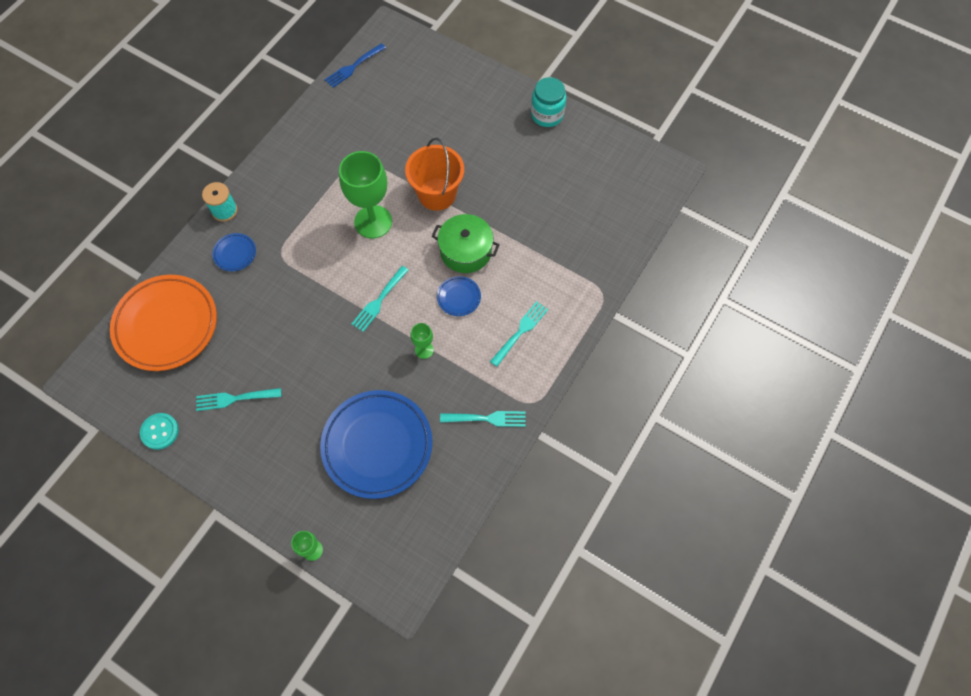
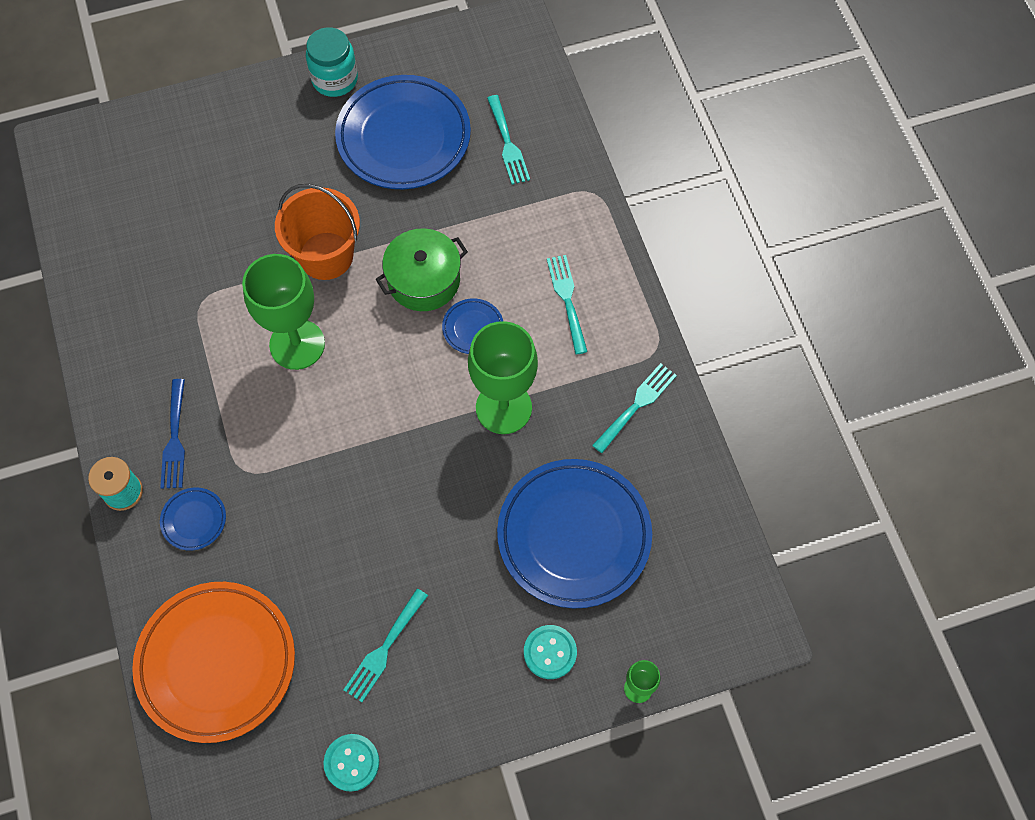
camera: 50 degrees left, 0 degrees up
(297, 485) = (550, 652): none -> turquoise button
(353, 66) = (68, 216): blue fork -> blue fork (174, 438)
(379, 300) = (402, 409): turquoise fork -> turquoise fork (507, 143)
(424, 350) = (503, 408): green goblet -> green goblet, size x2.16
(544, 174) = (403, 137): none -> blue plate

